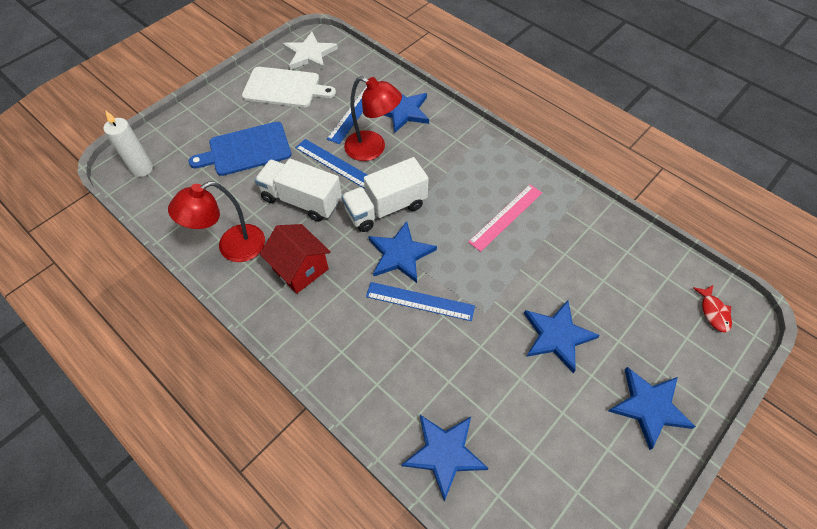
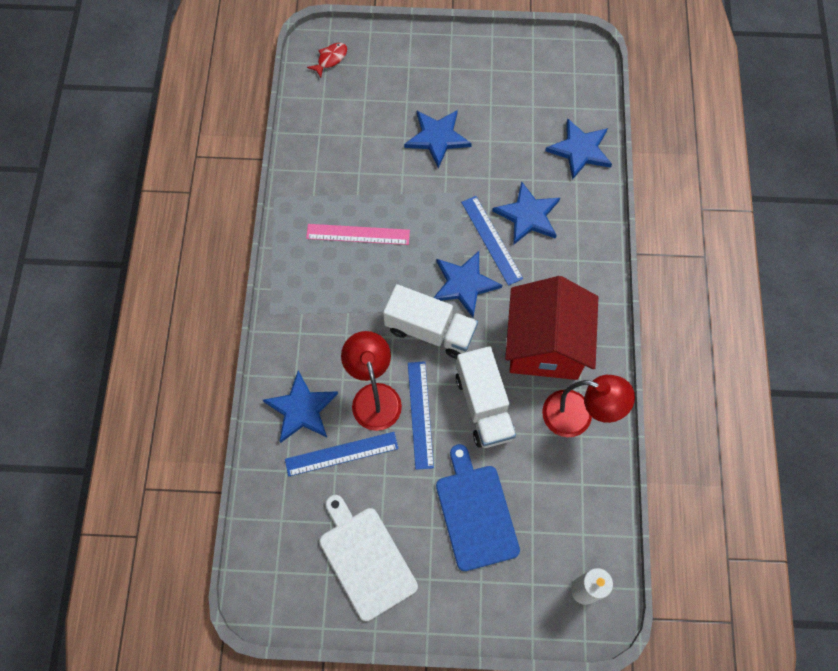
camera: 130 degrees left, 10 degrees up
(246, 150) = (475, 513): blue cutting board -> blue cutting board turned 135 degrees counterclockwise
(300, 269) = (545, 346): red house -> red house, size x1.61
(309, 54) = (292, 583): white star -> none
(649, 406) = (441, 62): blue star -> blue star (528, 215)

